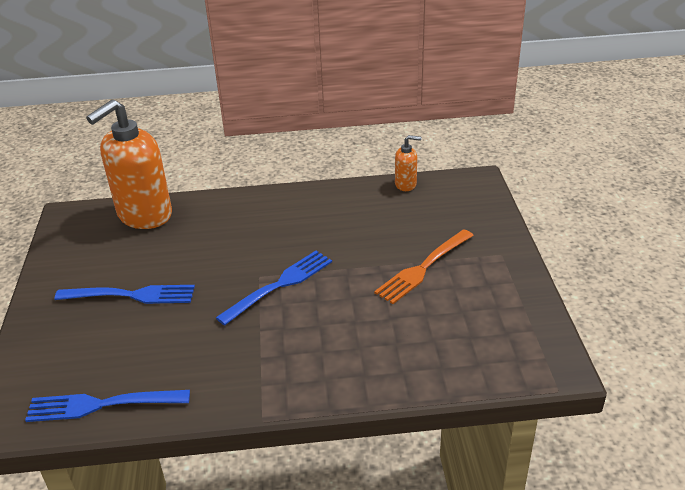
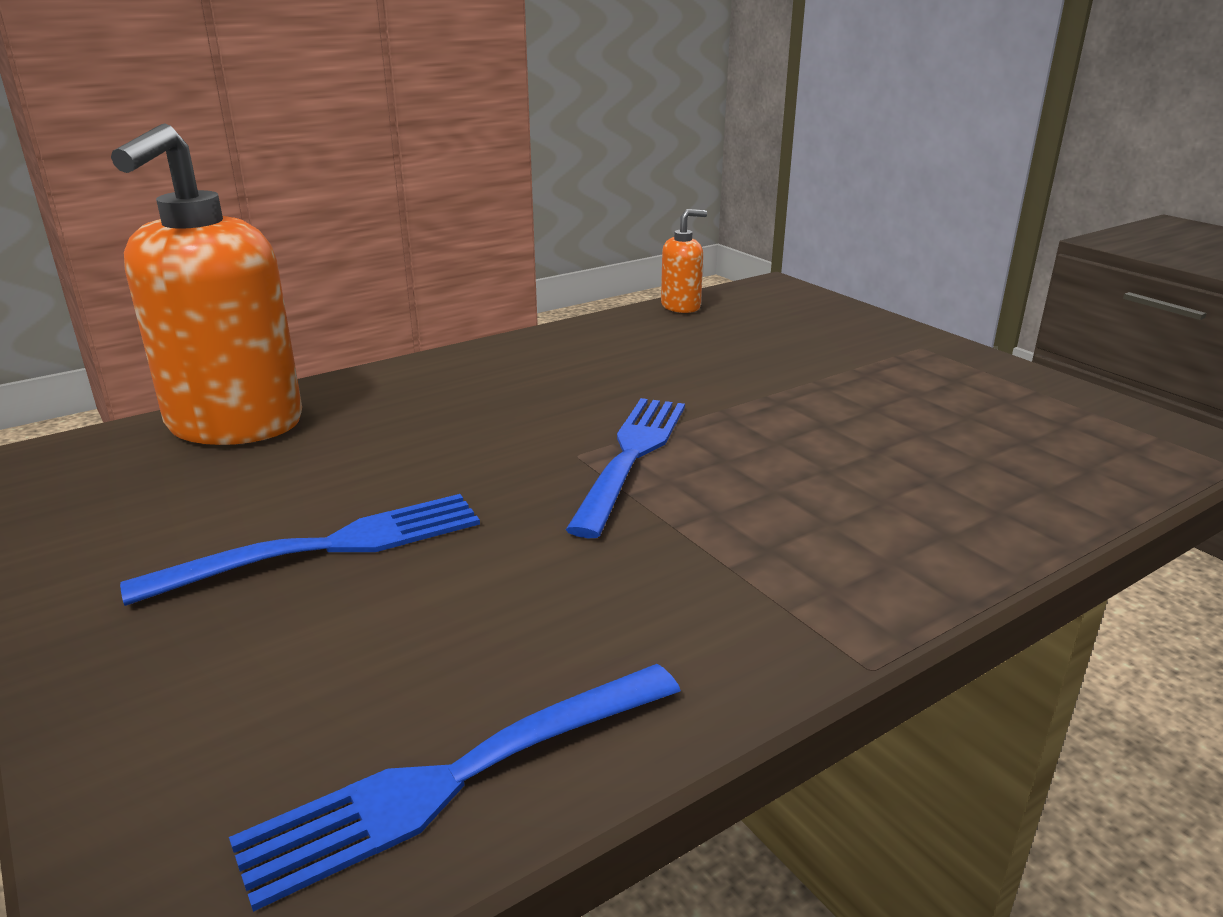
camera: 30 degrees left, 10 degrees down
(423, 268) = (838, 383): orange fork -> none

